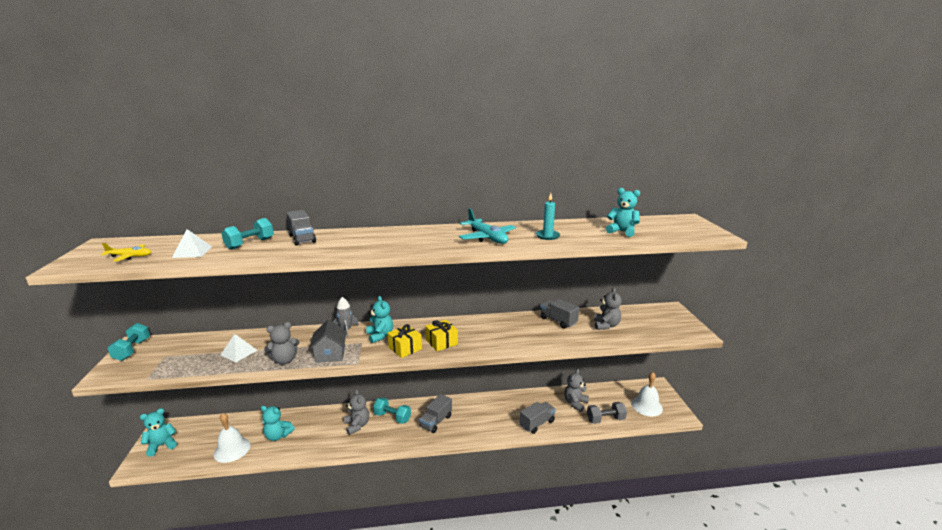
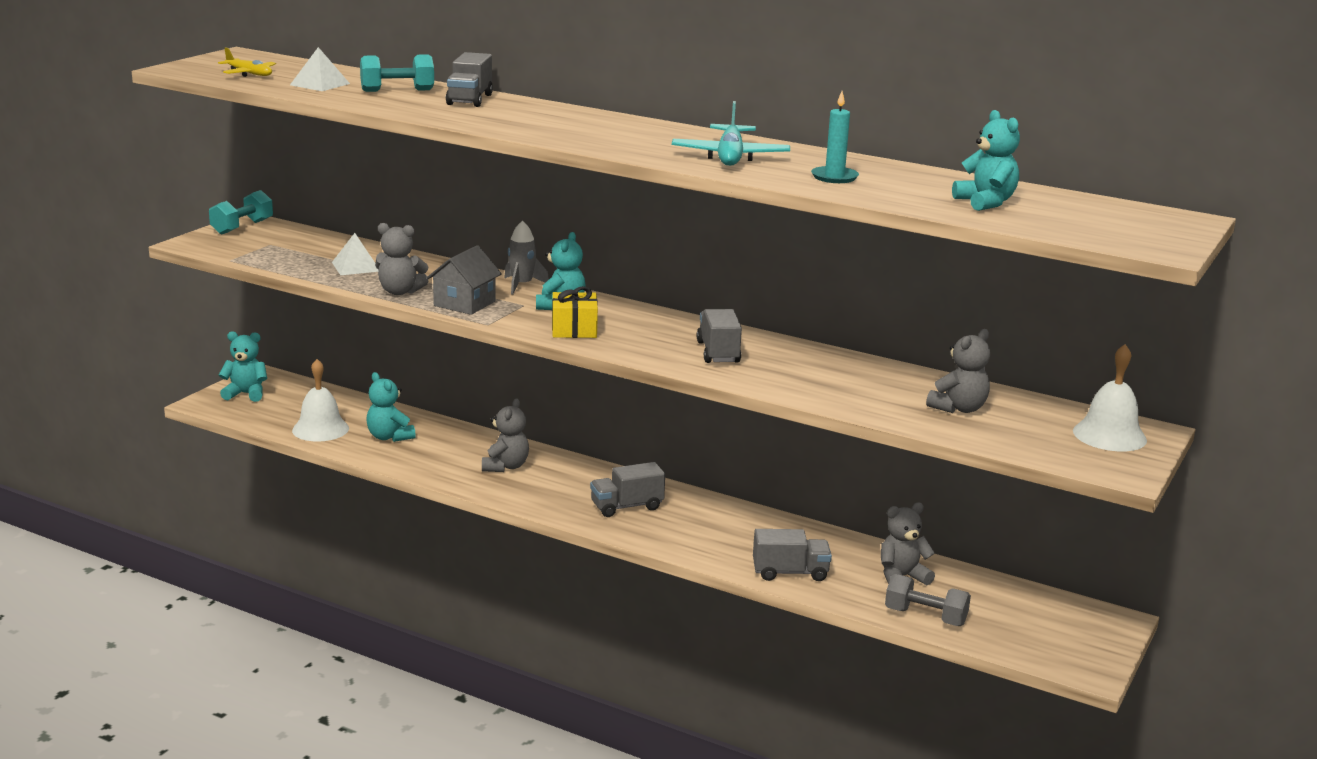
camera: 35 degrees right, 0 degrees up
(392, 417) = (567, 477): turquoise dumbbell -> none
(441, 342) = (638, 340): yellow gift -> none
(558, 321) = (880, 376): grey truck -> grey truck (718, 352)
(646, 406) = (1042, 634): white bell -> white bell (1109, 435)

